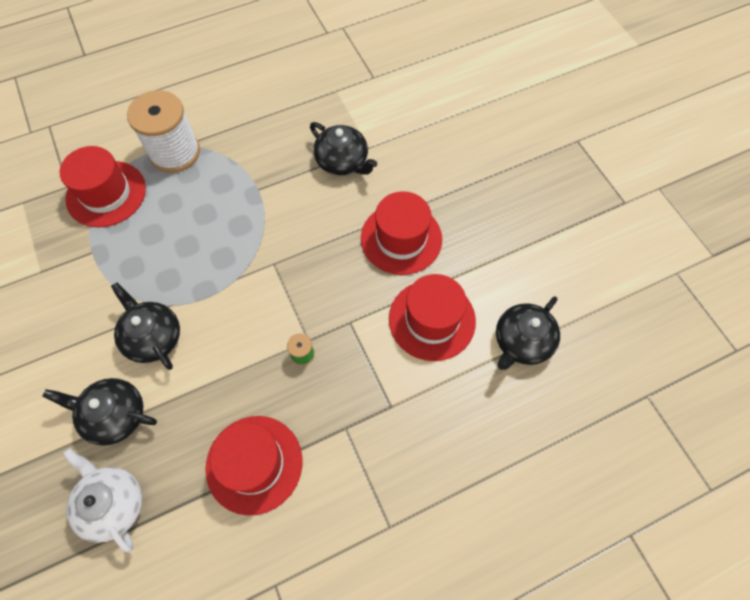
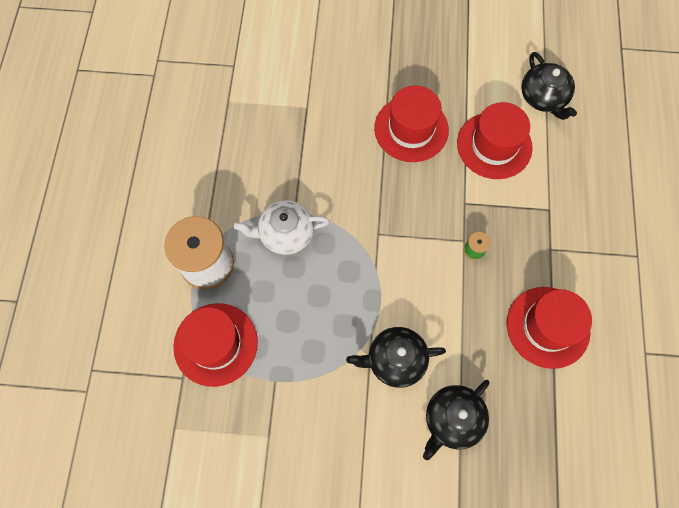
camera: 60 degrees left, 5 degrees up
(113, 503) = (529, 449): white teapot -> white teapot (285, 233)
(343, 161) = (309, 133): black teapot -> none

